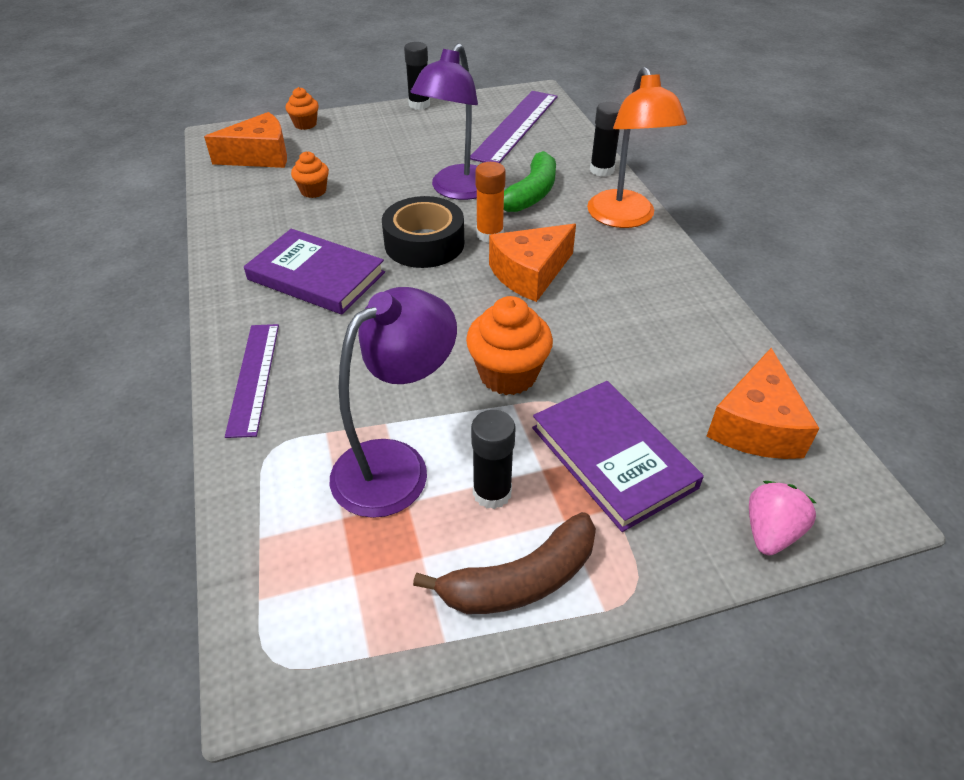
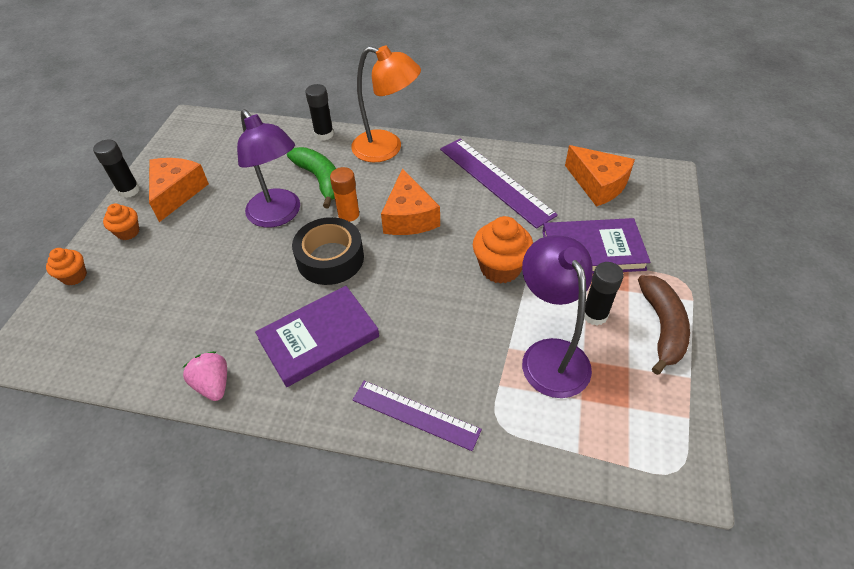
camera: 60 degrees left, 5 degrees up
(260, 156) = (95, 326): orange cheese -> orange cheese (177, 193)
(313, 191) = (195, 304): orange cupcake -> orange cupcake (128, 232)
(516, 126) = (224, 150): purple ruler -> purple ruler (495, 181)
(770, 532) = (669, 215): pink strawberry -> pink strawberry (213, 384)

